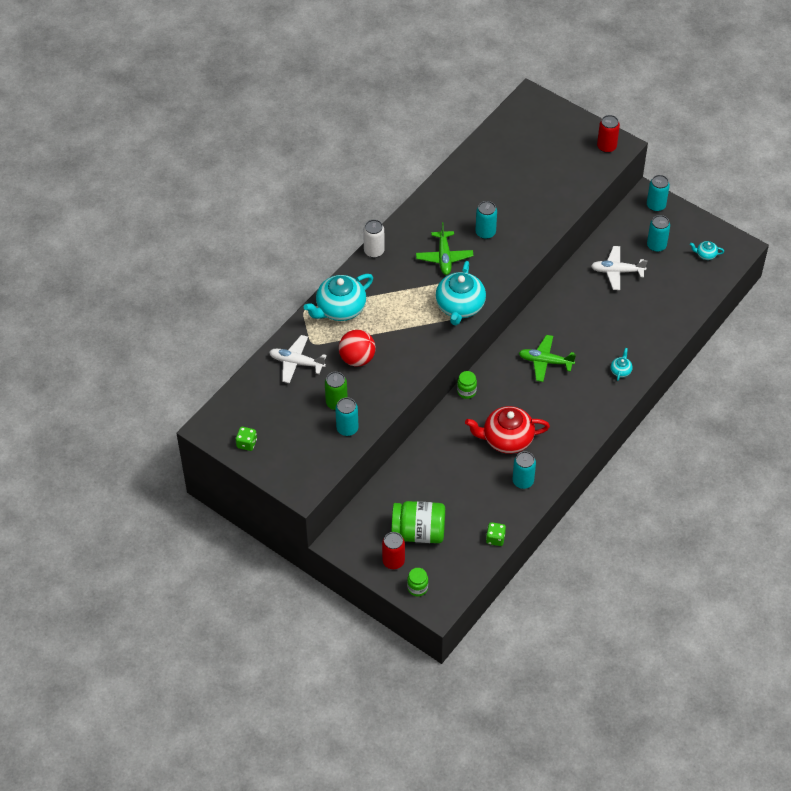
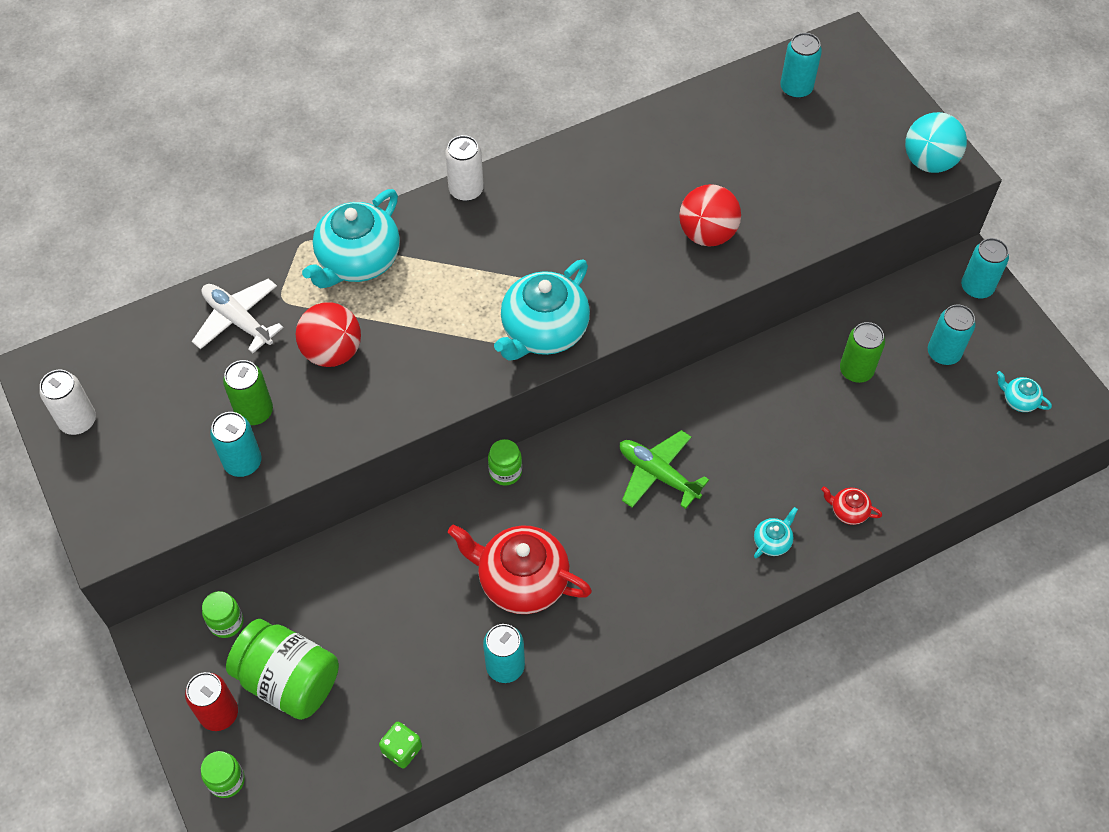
camera: 25 degrees right, 5 degrees up
(247, 443) = (78, 421): green dice -> white can
(340, 309) = (358, 261): turquoise teapot -> turquoise teapot turned 45 degrees counterclockwise
(368, 520) = (226, 622): none -> green jar
(444, 257) = (567, 241): green plane -> none
(485, 232) = (655, 226): turquoise can -> turquoise can (796, 88)
(514, 226) = (707, 233): none -> red ball
(606, 147) = (929, 161): red can -> turquoise ball
(617, 271) = (856, 370): white plane -> green can
(650, 341) = (848, 511): none -> red teapot

